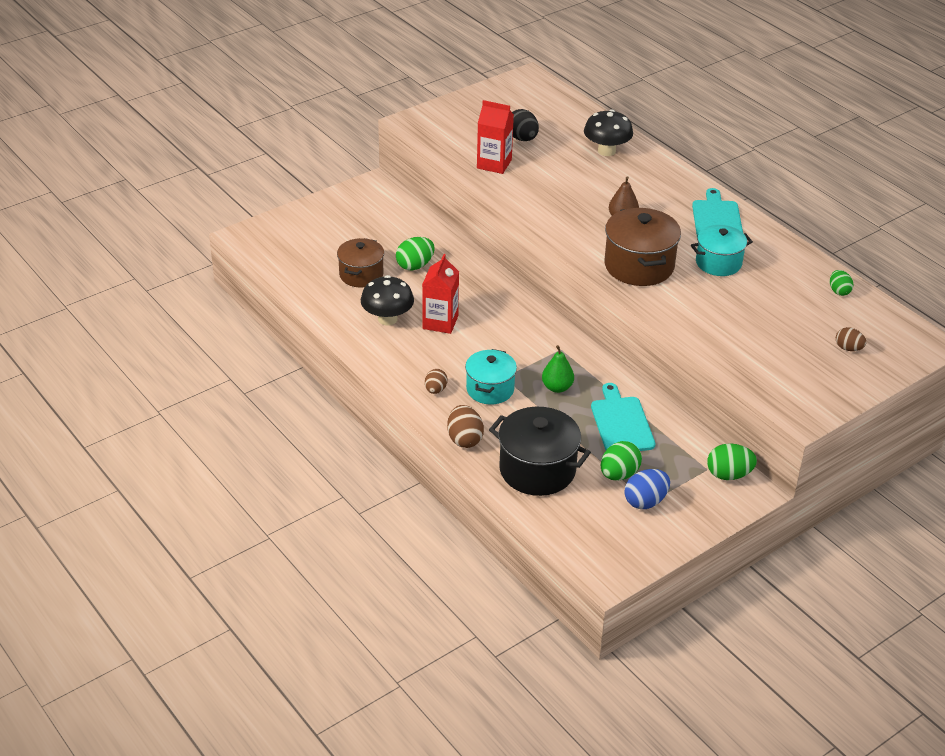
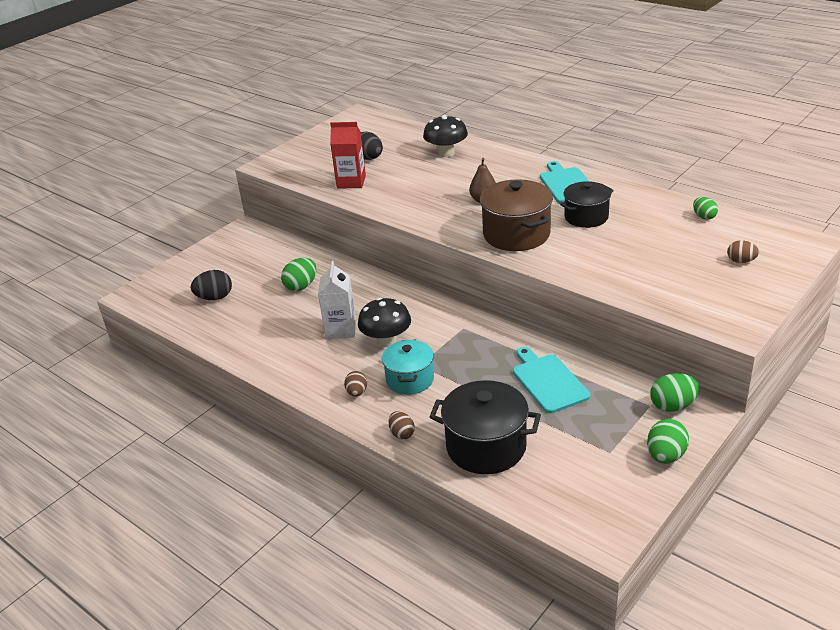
camera: 10 degrees left, 5 degrees down
(325, 258) = (215, 298): none -> black egg
(361, 275) = (252, 305): brown pot -> none
(387, 319) = (289, 338): black mushroom -> black mushroom (386, 341)
(440, 322) = (341, 329): red carton -> white carton
(464, 439) = (402, 434): brown egg -> brown egg, size x0.65
(557, 387) = (473, 363): green pear -> none
(619, 474) = (568, 431): green egg -> green egg (665, 456)
(645, 501) = (606, 452): blue egg -> none
(718, 263) = (586, 217): turquoise pot -> black pot

